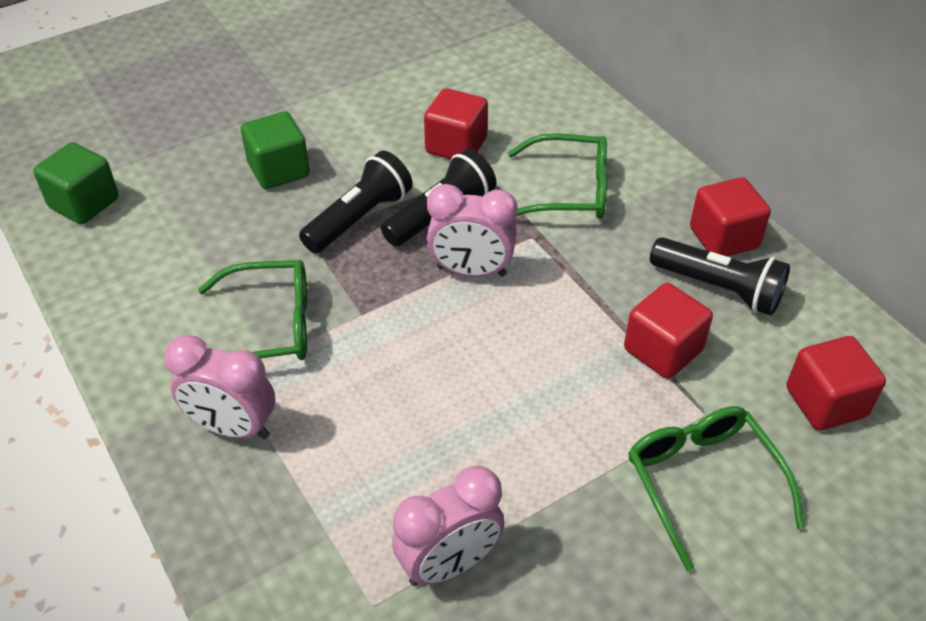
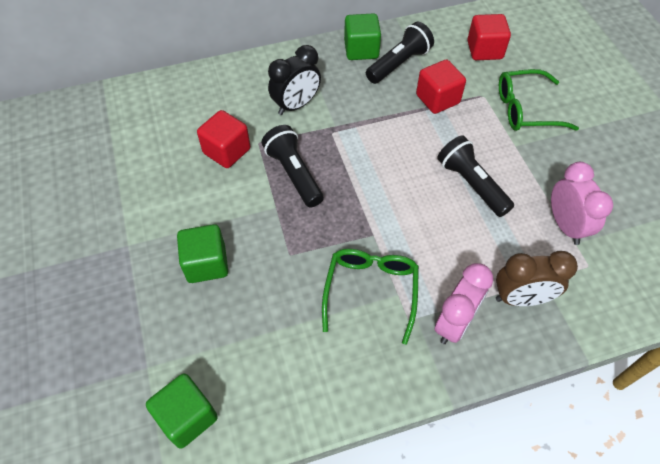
camera: 75 degrees left, 10 degrees up
(289, 507) = (521, 298): none -> brown clock
(359, 218) = (280, 220): black flashlight -> black flashlight (471, 184)
(471, 271) = (352, 169): pink clock -> none
(567, 191) = (296, 105): green glasses -> black clock
(723, 238) = (361, 50): red cube -> green cube

